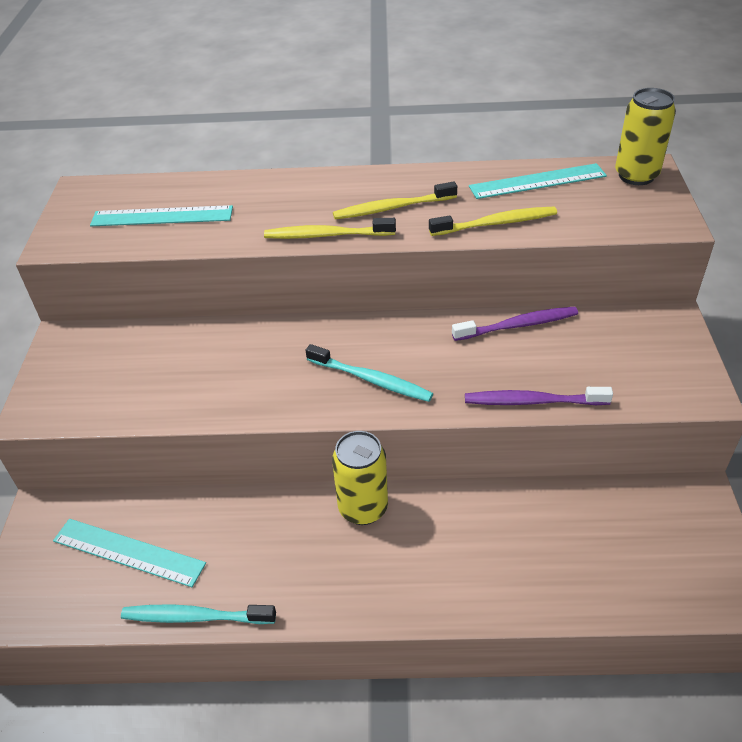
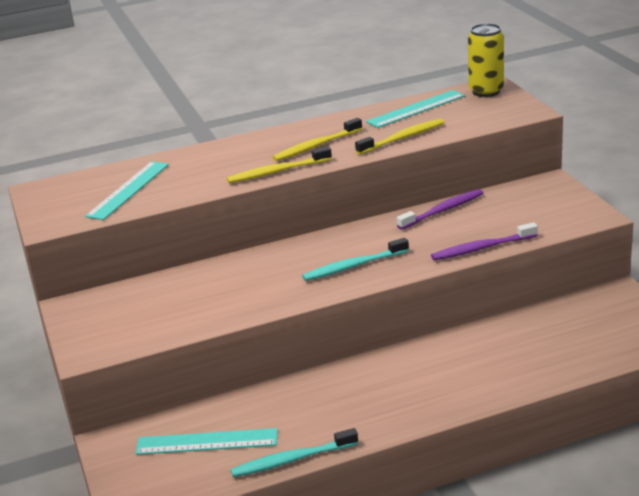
camera: 20 degrees left, 15 degrees down
(162, 216) = (128, 190): turquoise ruler -> turquoise ruler turned 45 degrees counterclockwise
(363, 508) = (380, 365): yellow can -> none
(371, 380) = (353, 266): turquoise toothbrush -> turquoise toothbrush turned 150 degrees clockwise

